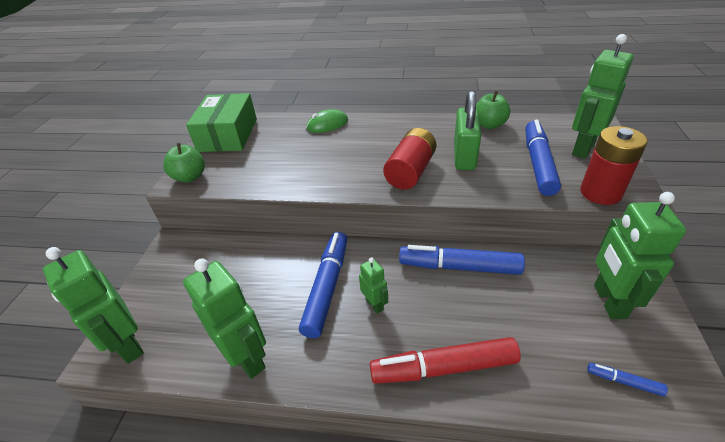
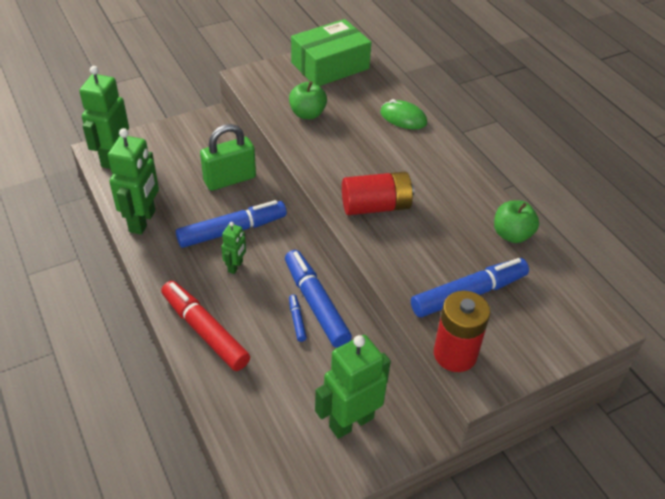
camera: 50 degrees right, 5 degrees up
(190, 177) = (258, 79): green apple -> green apple (307, 114)
(464, 156) = (433, 235): green padlock -> green padlock (230, 179)
(582, 148) = (530, 323): green robot -> none
(624, 382) = (265, 448): blue marker -> blue marker (297, 321)

